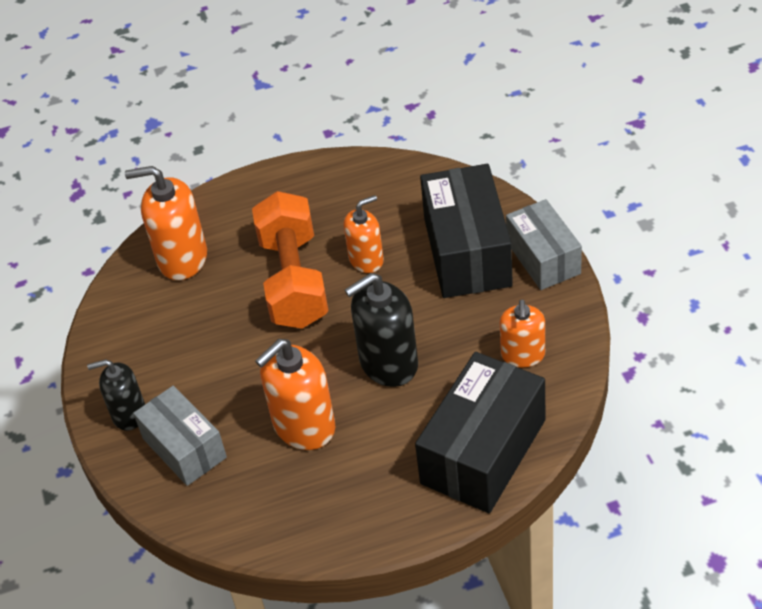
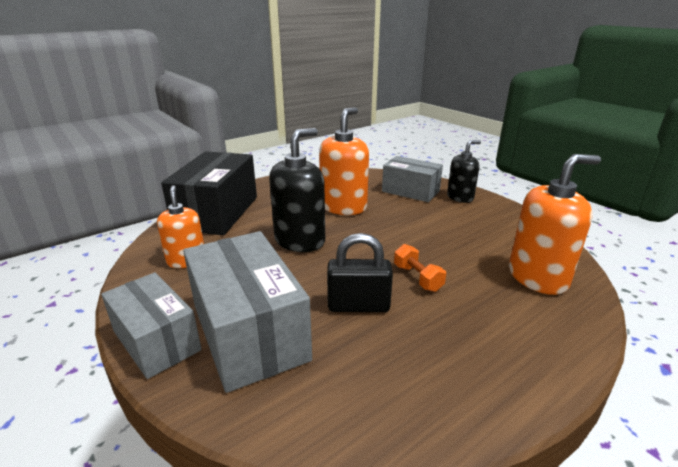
camera: 155 degrees right, 20 degrees down
(293, 280) = (417, 278): orange dumbbell -> orange dumbbell, size x0.42
(366, 259) = (358, 306): orange soap dispenser -> black padlock
(467, 252) = (249, 332): black box -> grey box

